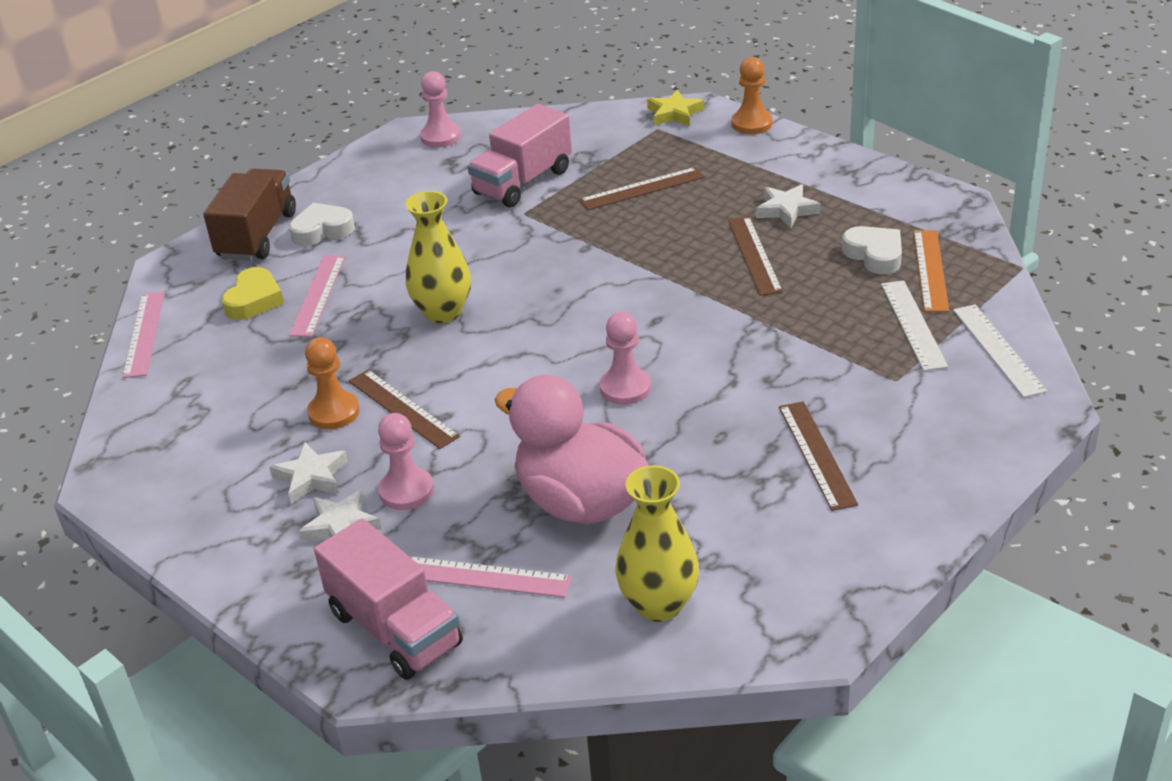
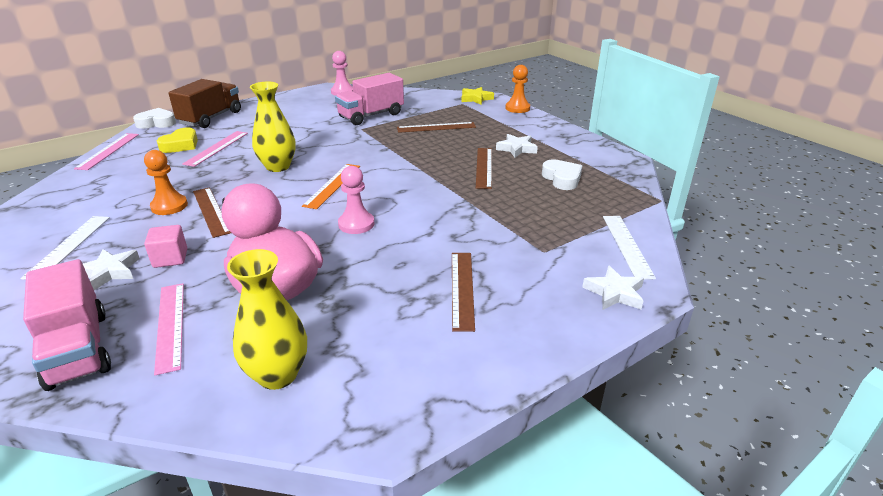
camera: 10 degrees right, 5 degrees down
(311, 477) = (121, 239): white star -> white star (614, 293)
(322, 230) = (246, 120): white heart -> white heart (156, 123)
(406, 491) = (170, 258): pink pawn -> pink cube
(484, 577) = (170, 325): pink ruler -> pink ruler turned 45 degrees clockwise
(913, 324) = (571, 220): white ruler -> white ruler (68, 246)
(930, 270) = (596, 192): orange ruler -> orange ruler (332, 185)

